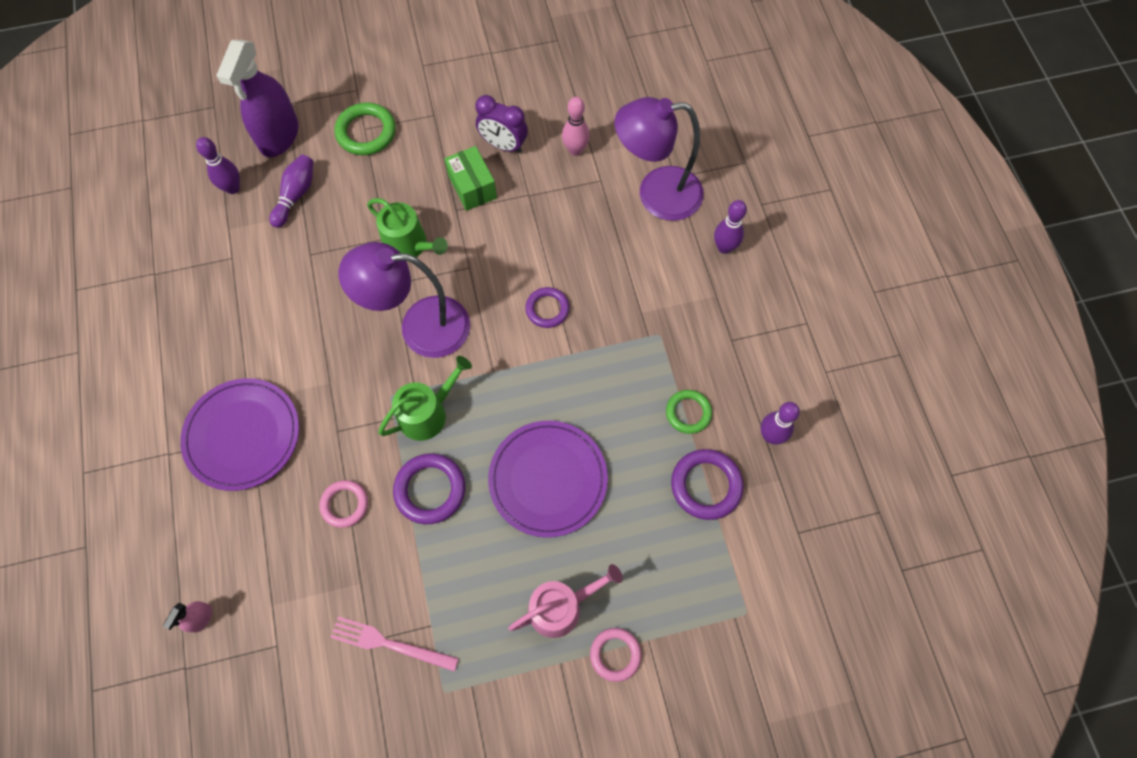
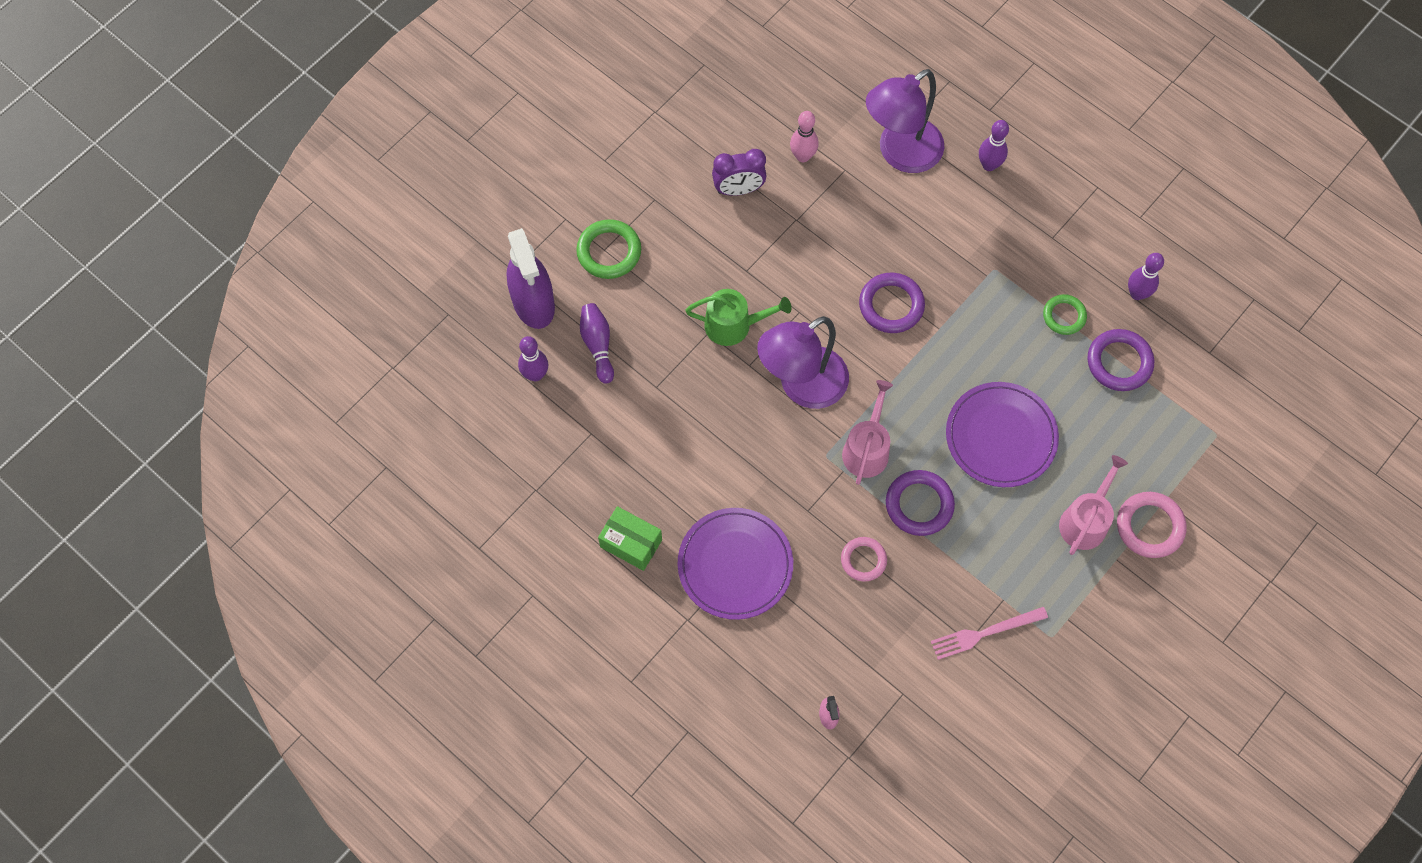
camera: 35 degrees left, 0 degrees up
(427, 413) = (867, 449): green watering can -> pink watering can
(472, 187) = (743, 242): green box -> green box (631, 543)
(547, 309) = (891, 305): purple ring -> purple ring, size x1.51
(615, 654) = (1149, 526): pink ring -> pink ring, size x1.51

